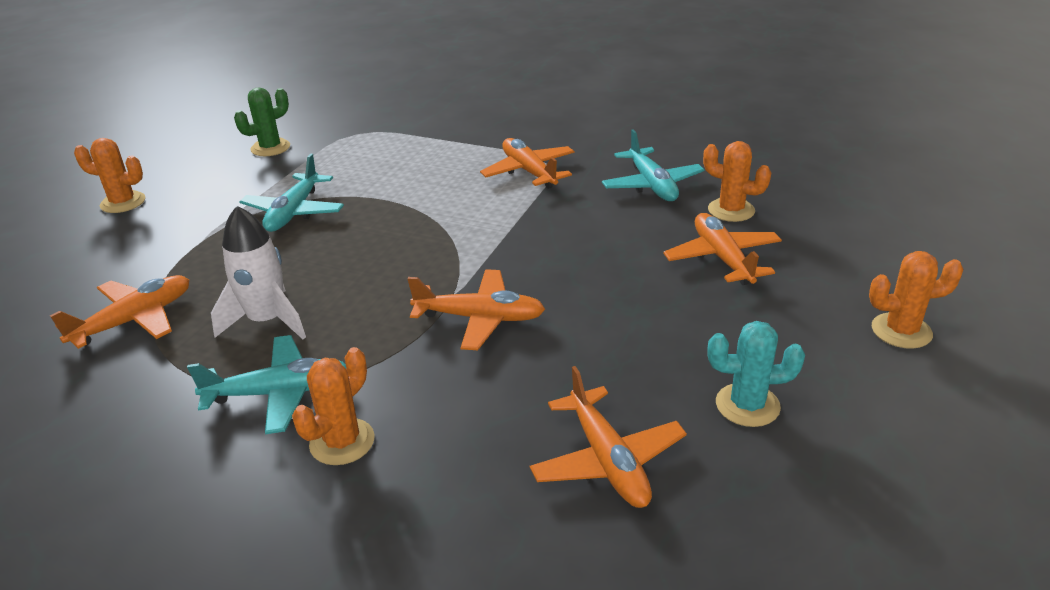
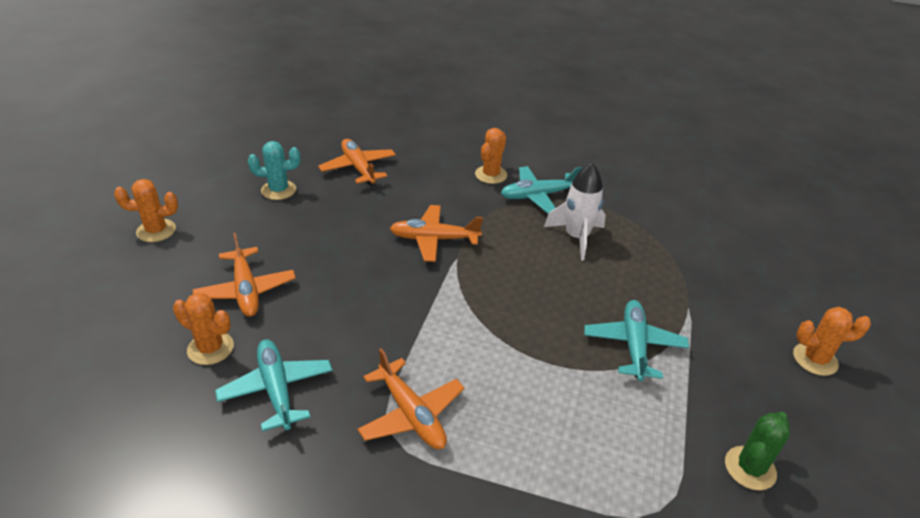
camera: 170 degrees right, 5 degrees up
(134, 320) = (666, 238): orange plane -> none

